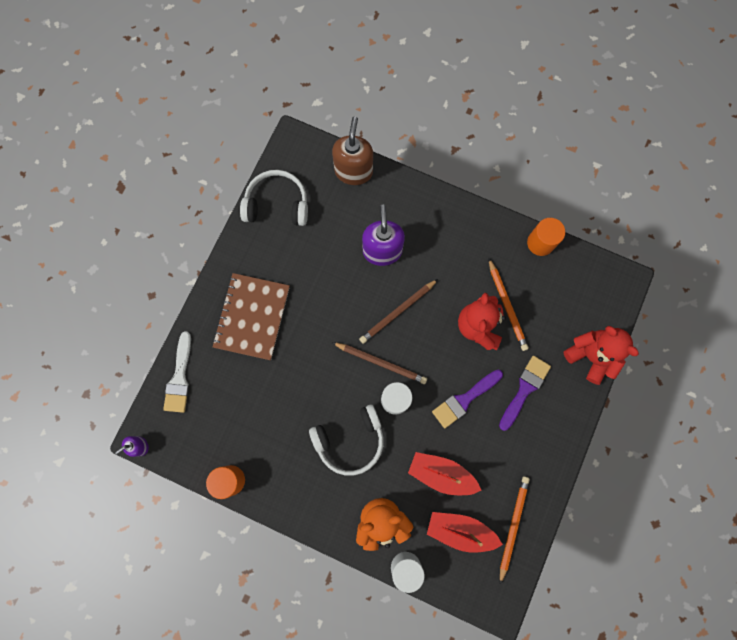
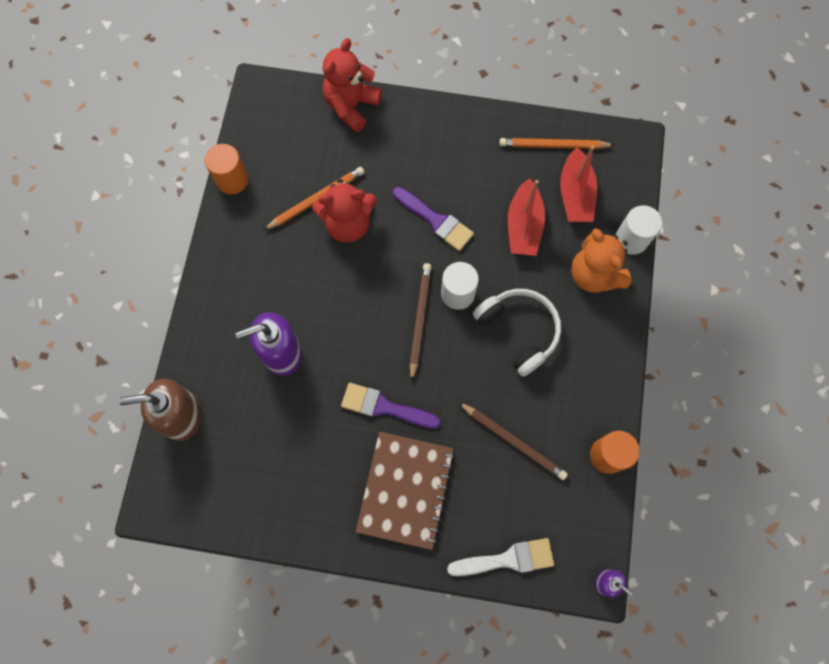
camera: 105 degrees left, 5 degrees down
(252, 317) = (405, 490): brown notebook -> brown notebook turned 75 degrees counterclockwise
(277, 204) = (247, 503): white headphones -> none
(398, 312) = (353, 316): brown pencil -> brown pencil (513, 441)
(524, 389) = (406, 163): purple brush -> purple brush (384, 407)

